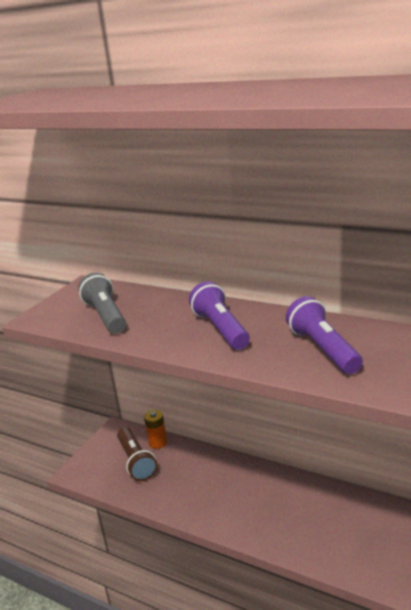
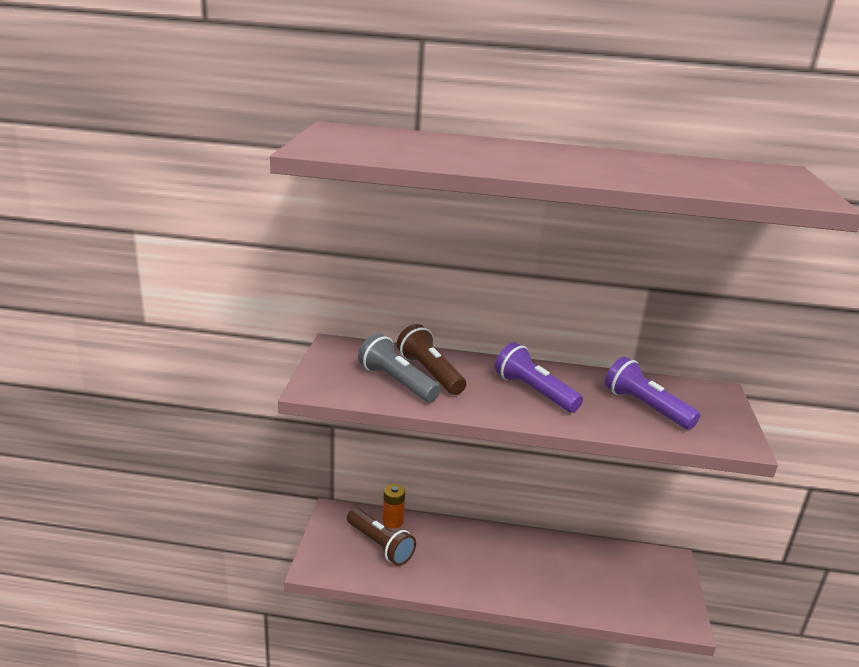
camera: 25 degrees left, 0 degrees up
(140, 309) = (429, 373): none -> brown flashlight

